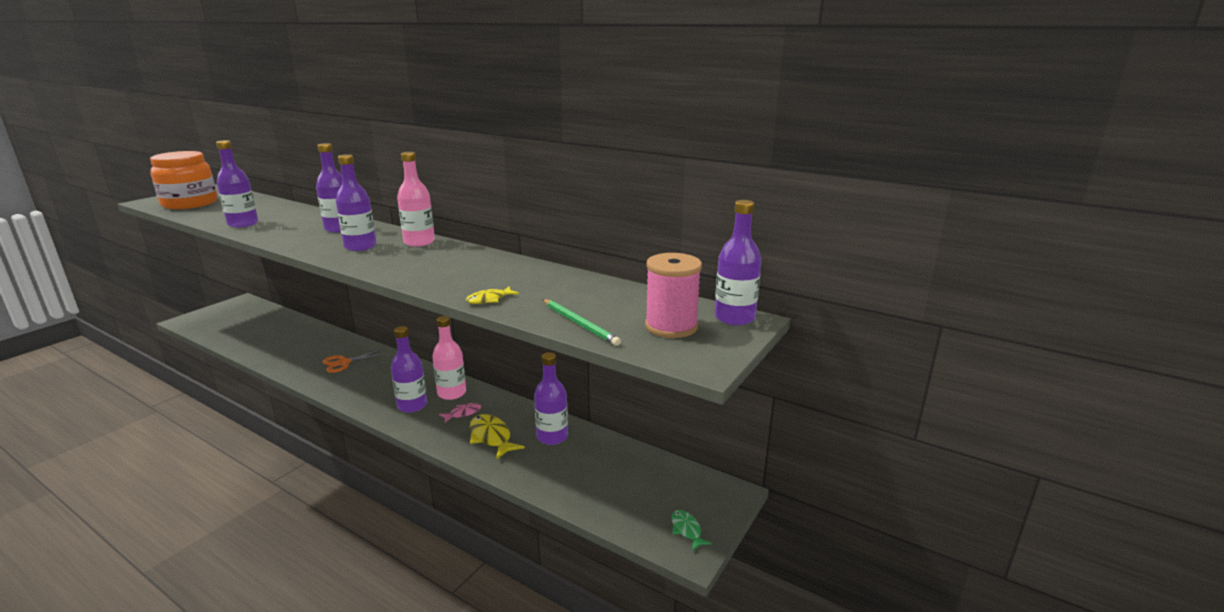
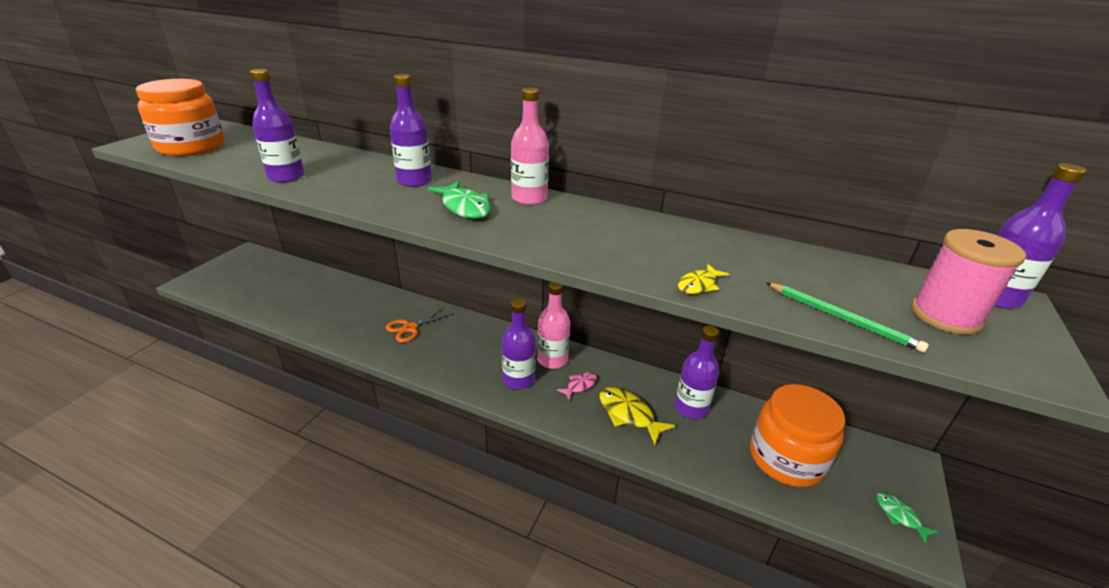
camera: 10 degrees left, 10 degrees up
(360, 246) = (464, 207): purple bottle -> green fish
(612, 480) = (786, 458): none -> orange jar

